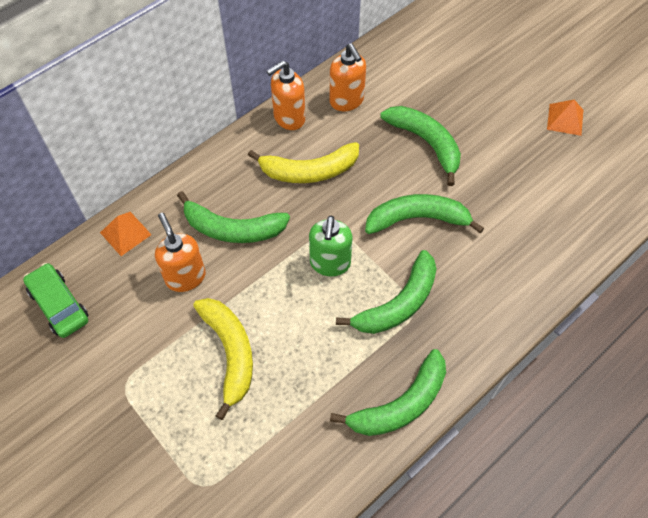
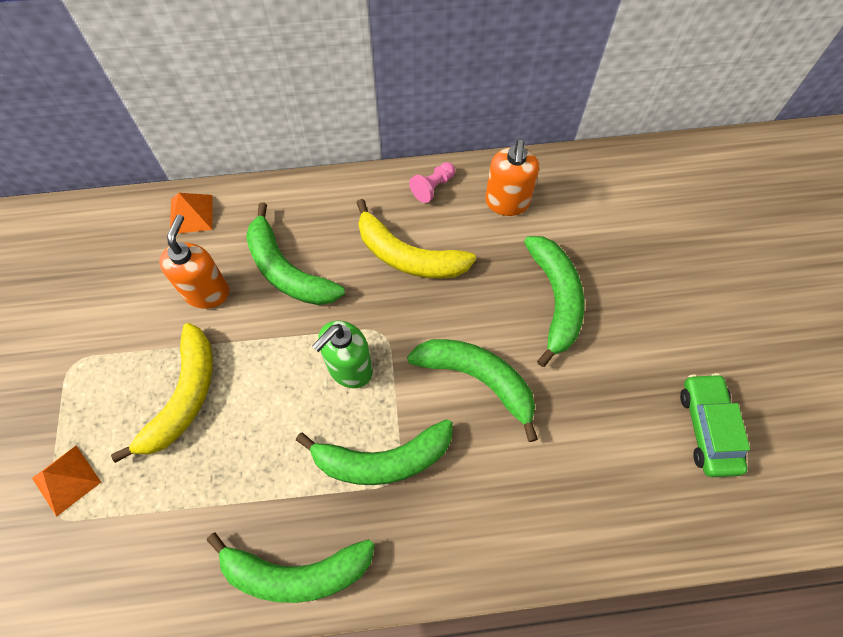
camera: 35 degrees right, 5 degrees up
(59, 305) = (83, 248): green car -> green car (708, 428)
(289, 118) = (433, 187): orange soap dispenser -> pink pawn
(565, 119) = (744, 370): orange pyramid -> orange pyramid (66, 480)

